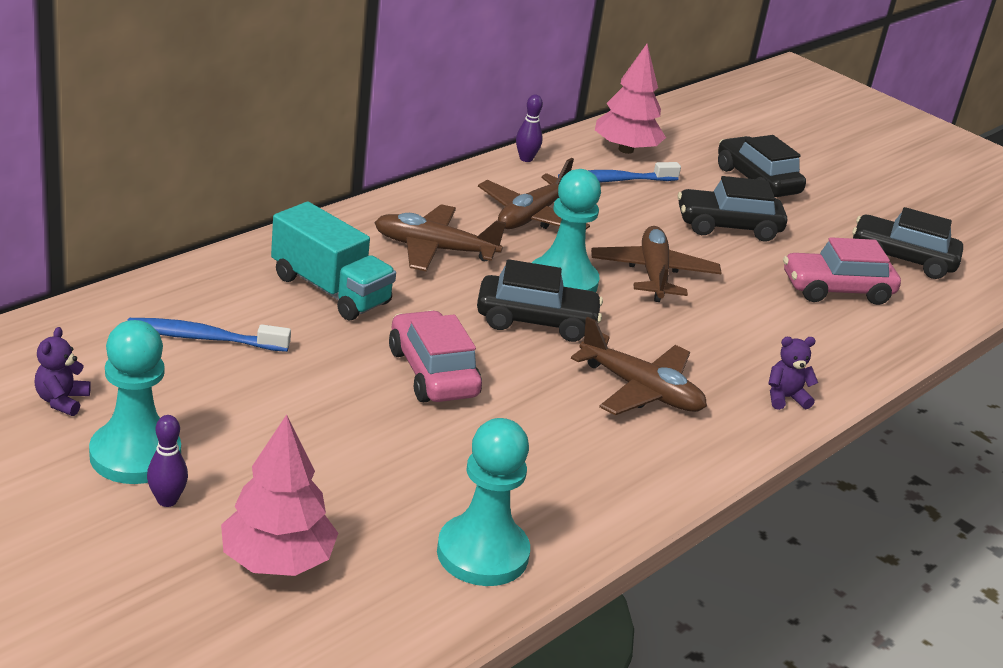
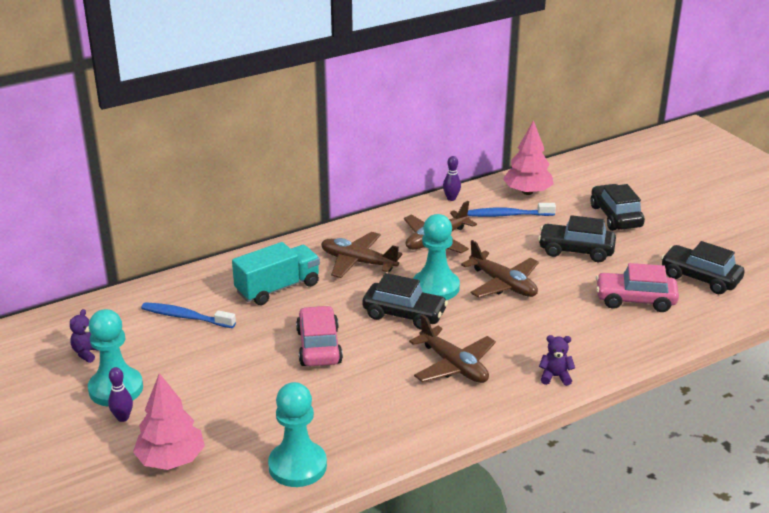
camera: 20 degrees right, 0 degrees up
(330, 290) = (278, 288): turquoise truck -> turquoise truck turned 90 degrees counterclockwise
(653, 274) = (503, 284): brown plane -> brown plane turned 120 degrees clockwise

